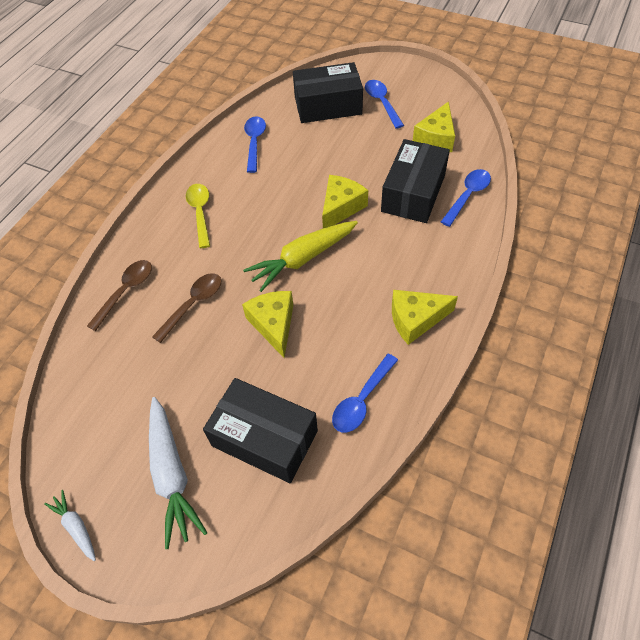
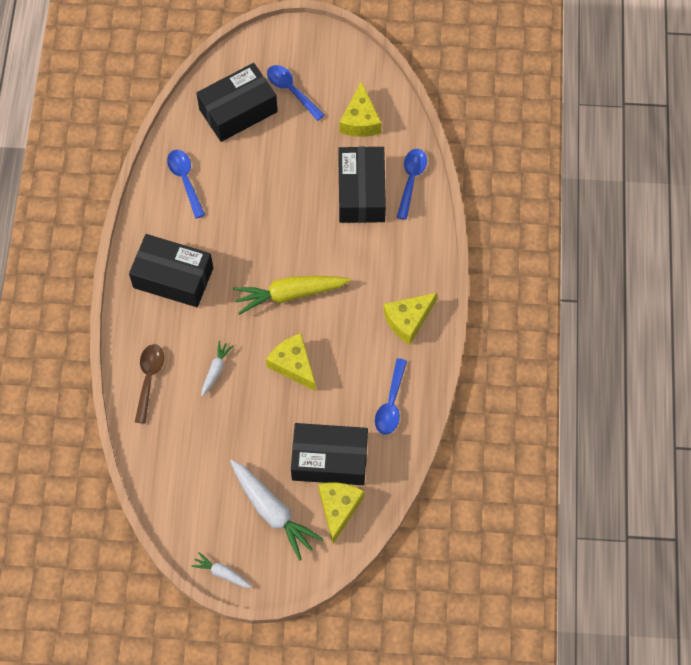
camera: 25 degrees left, 10 degrees up
(193, 304) = (215, 370): brown spoon -> white carrot
(200, 213) = (173, 278): yellow spoon -> black box
(303, 259) = (290, 294): yellow carrot -> yellow carrot turned 45 degrees clockwise
(341, 207) = (301, 230): yellow cheese -> yellow cheese (338, 509)

